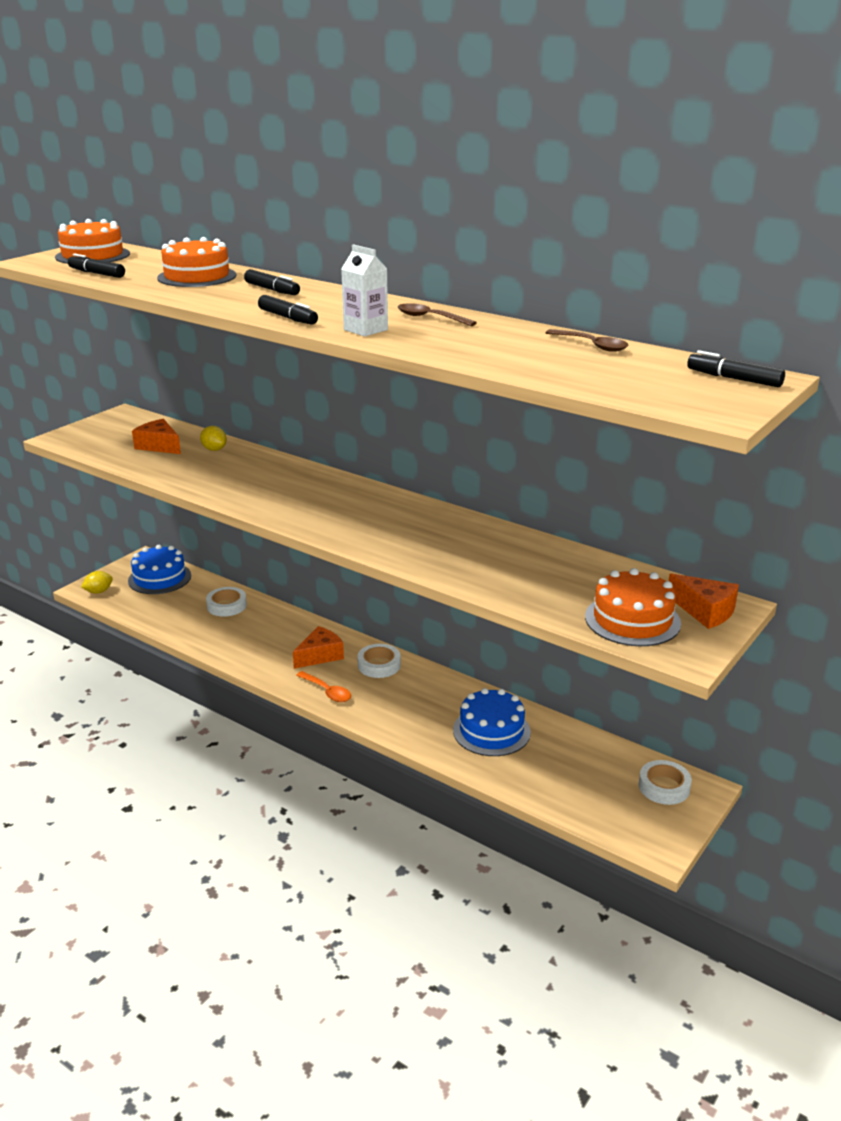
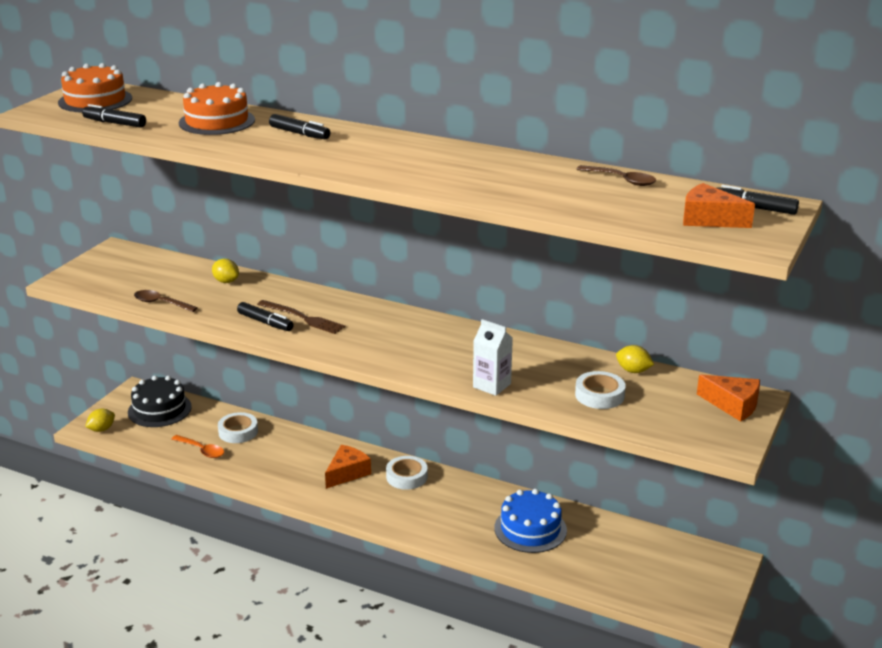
camera: 10 degrees left, 0 degrees up
(159, 446) = (169, 282): orange cheese -> orange cheese (709, 219)
(159, 578) = (159, 409): blue cake -> black cake
(274, 488) = (303, 318): none -> brown fork
(288, 318) = (334, 166): black marker -> black marker (265, 322)
(327, 692) = (365, 508): orange spoon -> orange spoon (202, 450)
(365, 330) = (413, 175): white carton -> white carton (492, 385)
(430, 318) = (464, 158): brown spoon -> brown spoon (161, 303)
(603, 566) = (633, 371): none -> yellow lemon
(632, 620) = (674, 419): orange cake -> none
(664, 787) = (696, 563): white tape -> white tape (599, 395)

